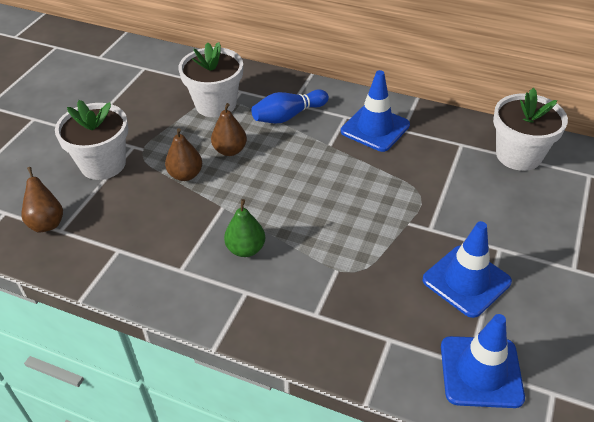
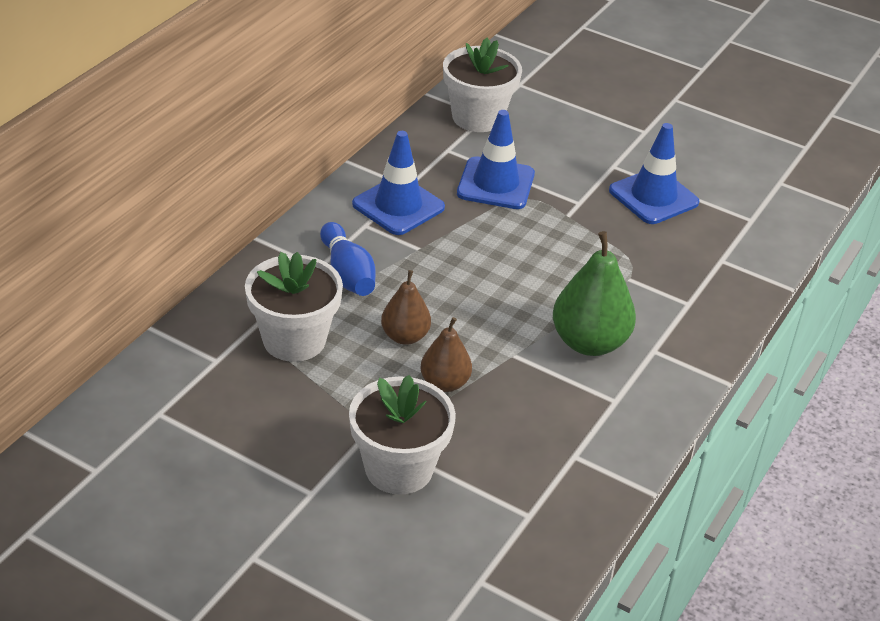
camera: 85 degrees left, 5 degrees down
(47, 223) = (512, 530): brown pear -> none
(246, 249) = (589, 342): green pear -> green pear, size x1.66
(481, 372) = (759, 214): blue traffic cone -> blue traffic cone (495, 184)

